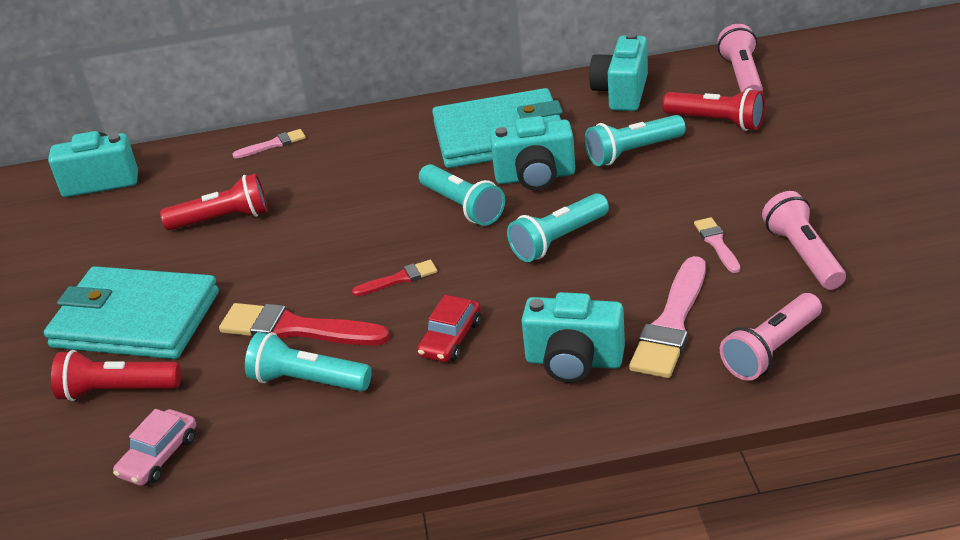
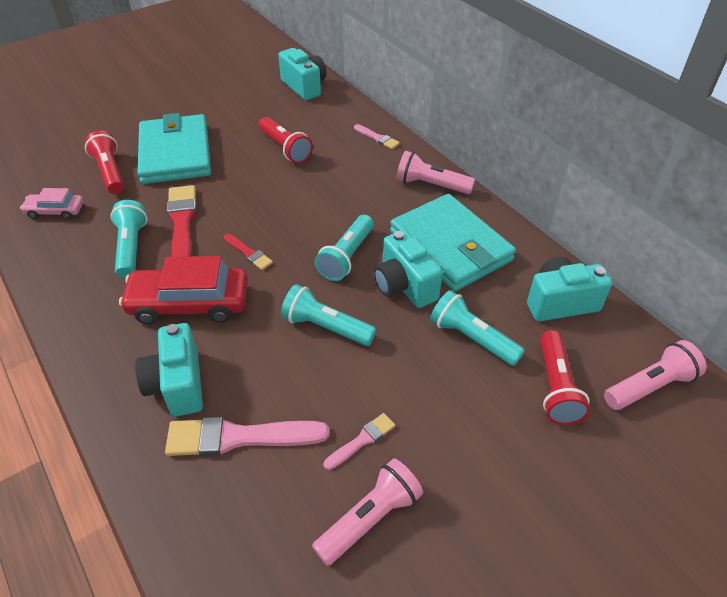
camera: 60 degrees right, 10 degrees up
(450, 338) = (189, 303): red car -> red car, size x1.84
(771, 350) = (220, 526): pink flashlight -> pink flashlight (431, 185)

